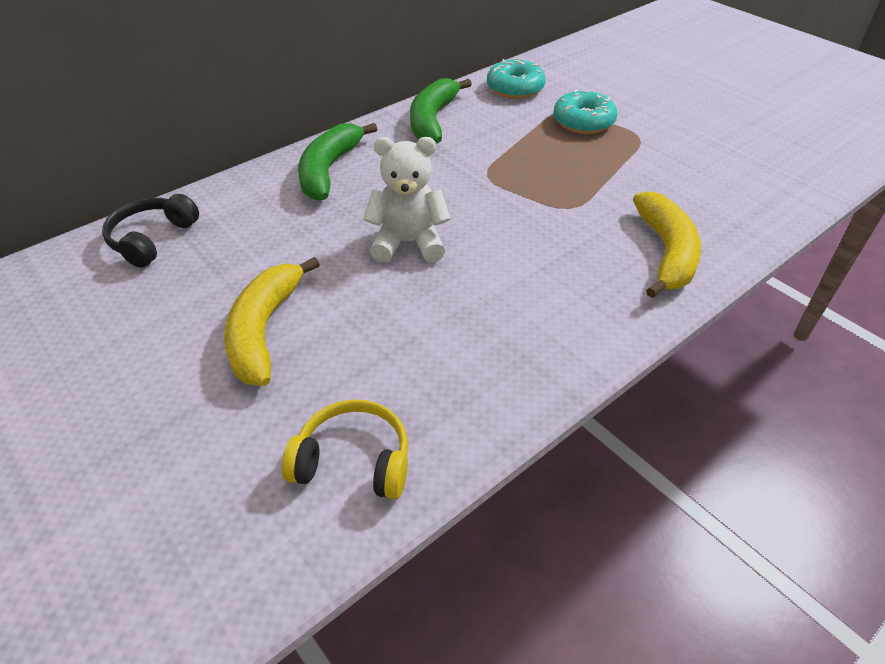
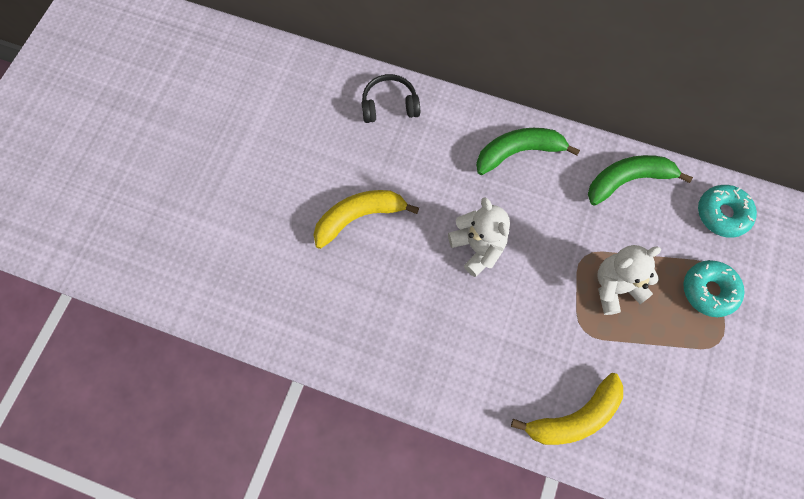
camera: 60 degrees right, 25 degrees up
(353, 461) = (304, 318): yellow headphones -> none
(537, 169) = (615, 287): none -> white teddy bear

